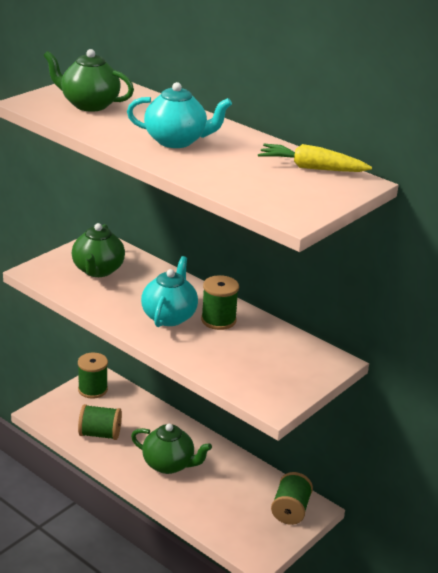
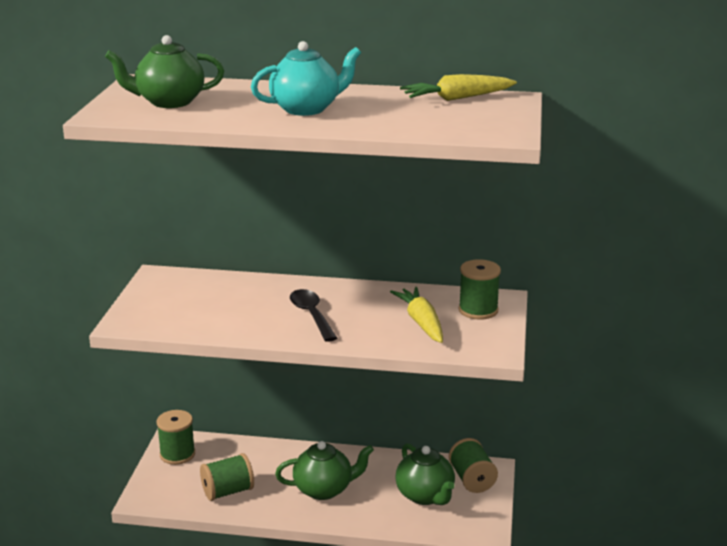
camera: 30 degrees left, 5 degrees down
(98, 270) = (190, 300): green teapot -> green teapot (425, 495)
(169, 316) = (311, 315): turquoise teapot -> black spoon
(218, 320) = (360, 302): green spool -> green spool (478, 310)
(245, 356) = (421, 322): none -> yellow carrot

